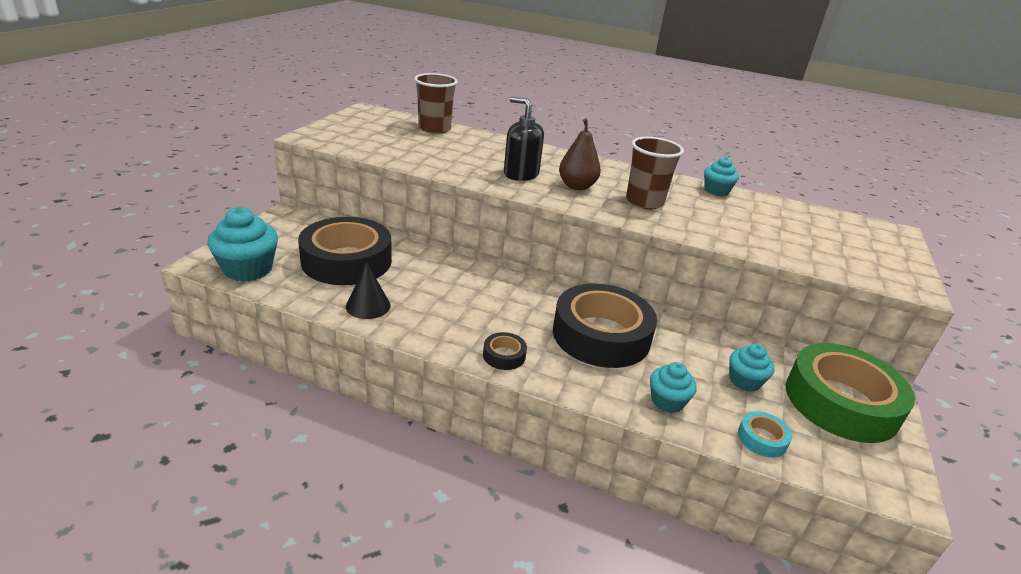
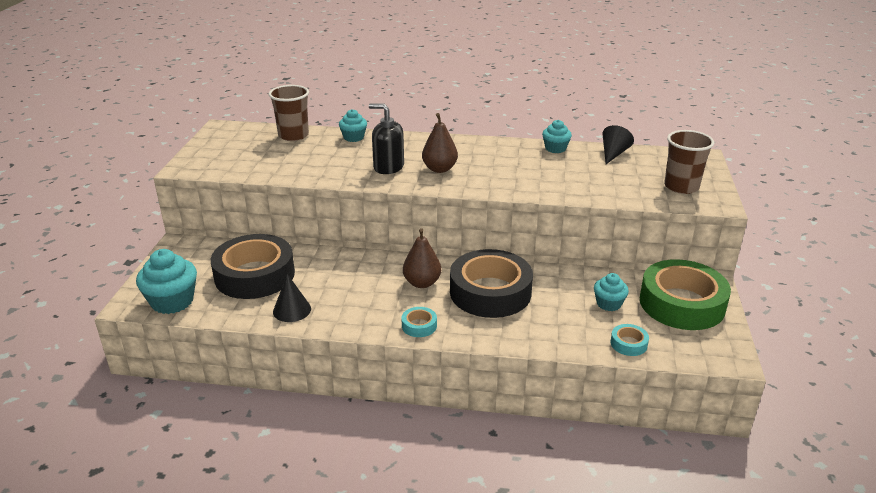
camera: 10 degrees left, 0 degrees up
(504, 355) = (419, 326): black tape -> turquoise tape
(525, 308) = (422, 283): none -> brown pear
(644, 202) = (499, 172): brown cup -> brown cup (681, 187)
(667, 401) = (554, 332): turquoise cupcake -> turquoise cupcake (353, 137)
(785, 208) = (613, 154): none -> black cone

